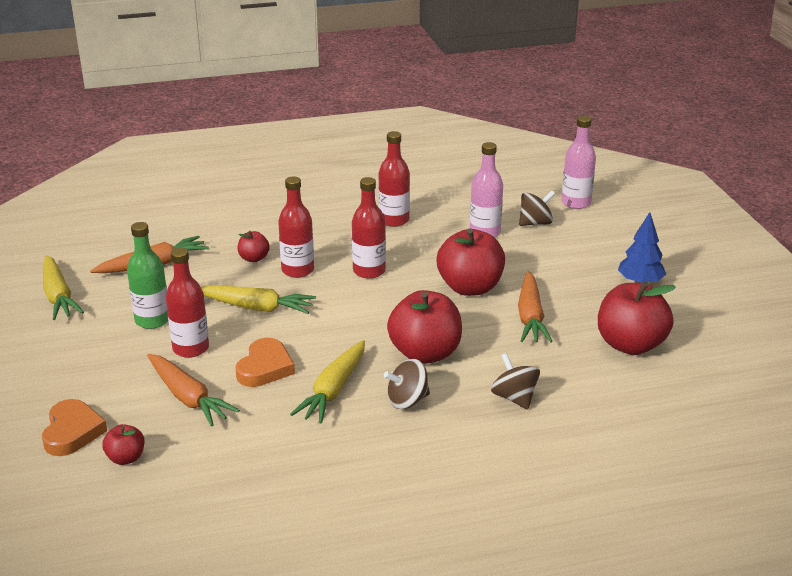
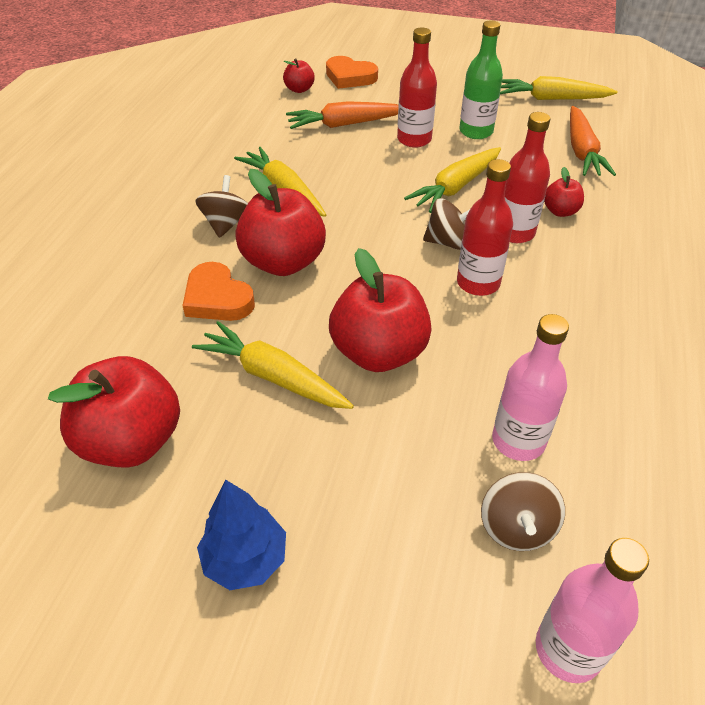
camera: 120 degrees right, 15 degrees up
(265, 367) = (351, 166): orange heart -> orange heart (217, 298)
(394, 220) = (606, 356): red bottle -> none
(514, 398) = (156, 290): brown spinning top -> brown spinning top (448, 242)
(530, 317) = (272, 376): orange carrot -> yellow carrot

